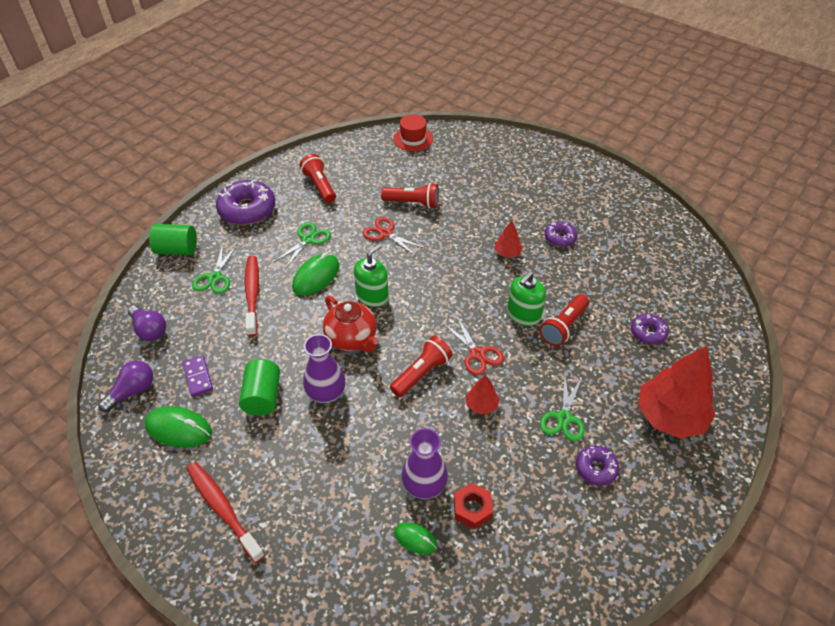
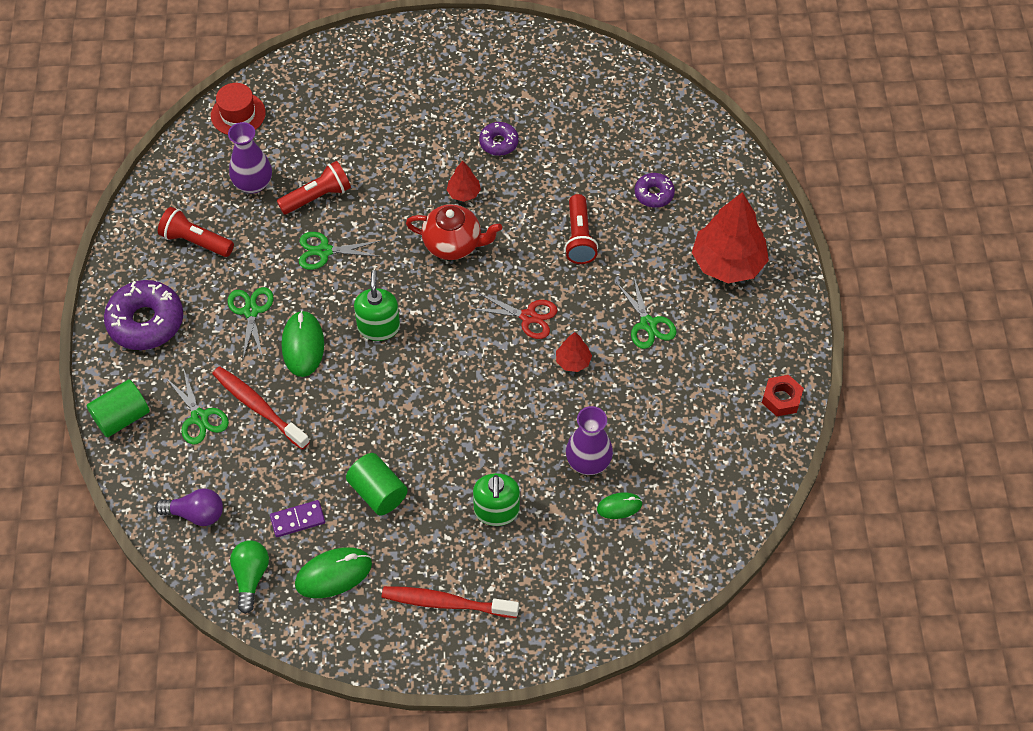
camera: 40 degrees left, 10 degrees up
(132, 391) = (251, 577): purple light bulb -> green light bulb
(198, 377) = (297, 520): purple domino -> purple domino turned 45 degrees counterclockwise
(326, 393) = (431, 448): purple vase -> purple vase (253, 184)
(352, 339) = (402, 382): red teapot -> red teapot (453, 244)
(385, 234) = (324, 251): red scissors -> green scissors
(421, 373) = (496, 370): red flashlight -> none
(472, 509) = (641, 451): red nut -> red nut (781, 399)
(523, 314) = (534, 249): green soap dispenser -> green soap dispenser (496, 511)
(596, 468) = (706, 349): purple donut -> none

